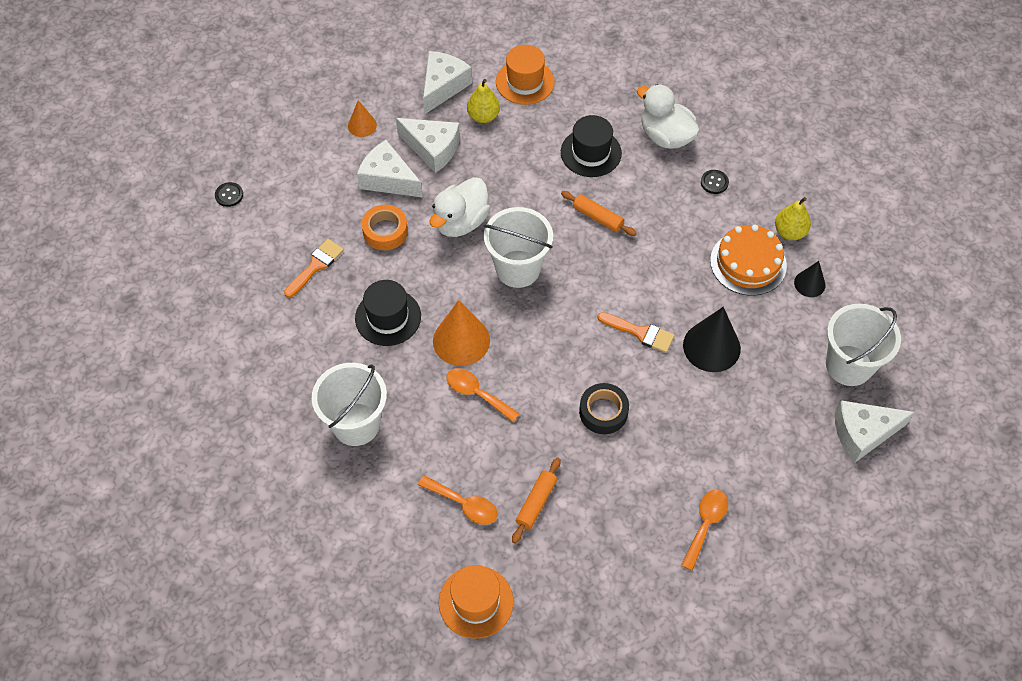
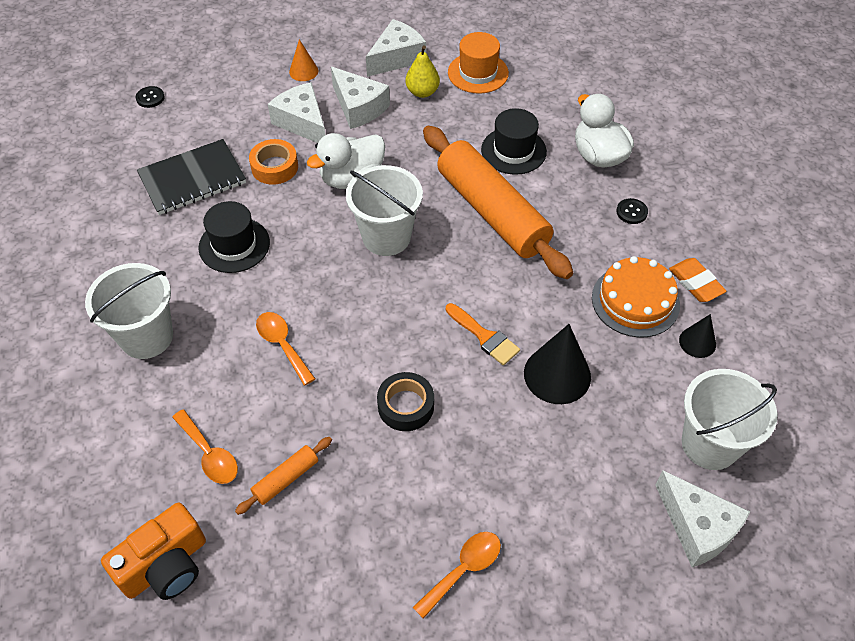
camera: 20 degrees right, 5 degrees down
(316, 266) = (192, 179): orange brush -> black notebook
(461, 340) = (294, 288): orange cone -> none
(476, 602) = (165, 565): orange hat -> orange camera
(597, 217) = (492, 212): orange rolling pin -> orange rolling pin, size x2.42
(789, 232) = (695, 283): yellow pear -> orange eraser
(863, 433) = (697, 527): white cheese -> white cheese turned 135 degrees counterclockwise

